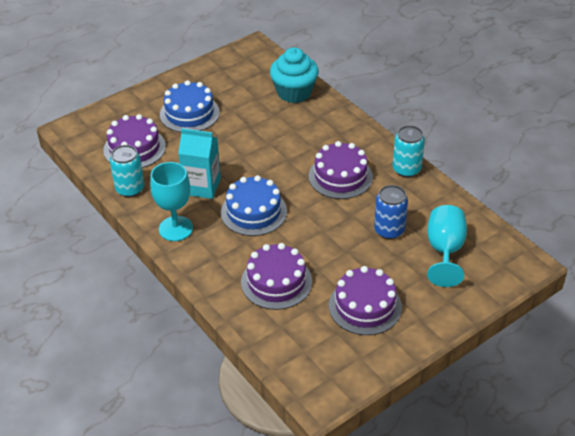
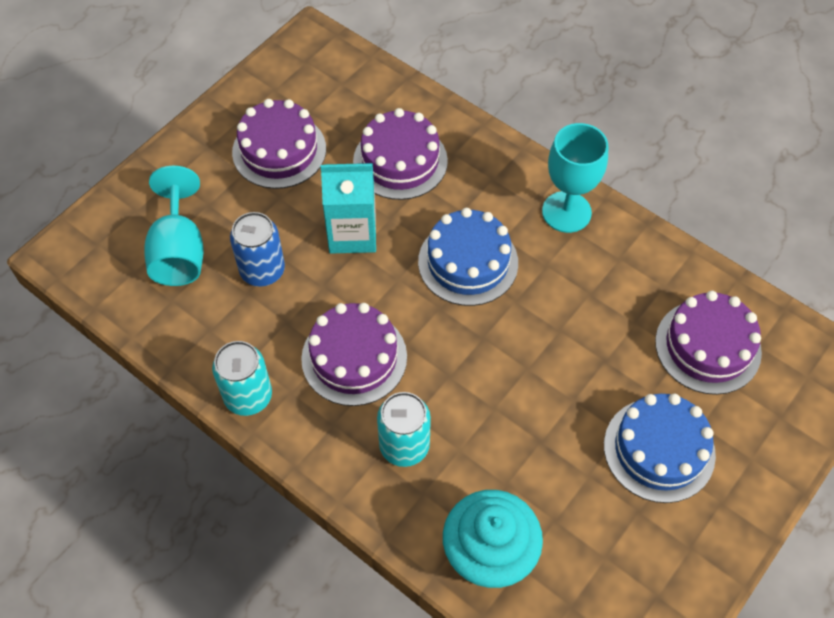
camera: 165 degrees right, 15 degrees up
(130, 189) = (668, 265): turquoise can -> turquoise can (404, 446)
(202, 186) = (563, 292): turquoise carton -> turquoise carton (352, 233)

